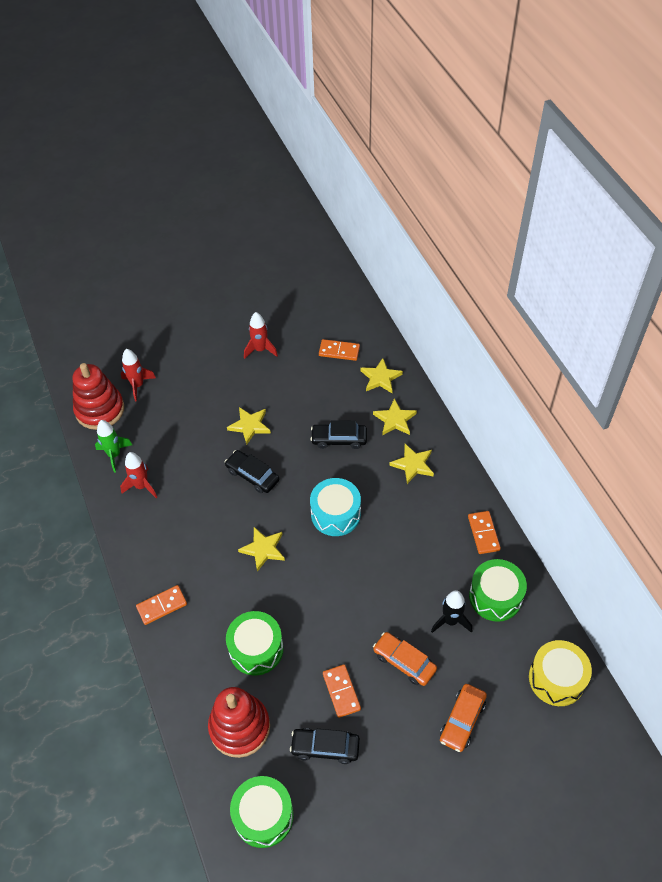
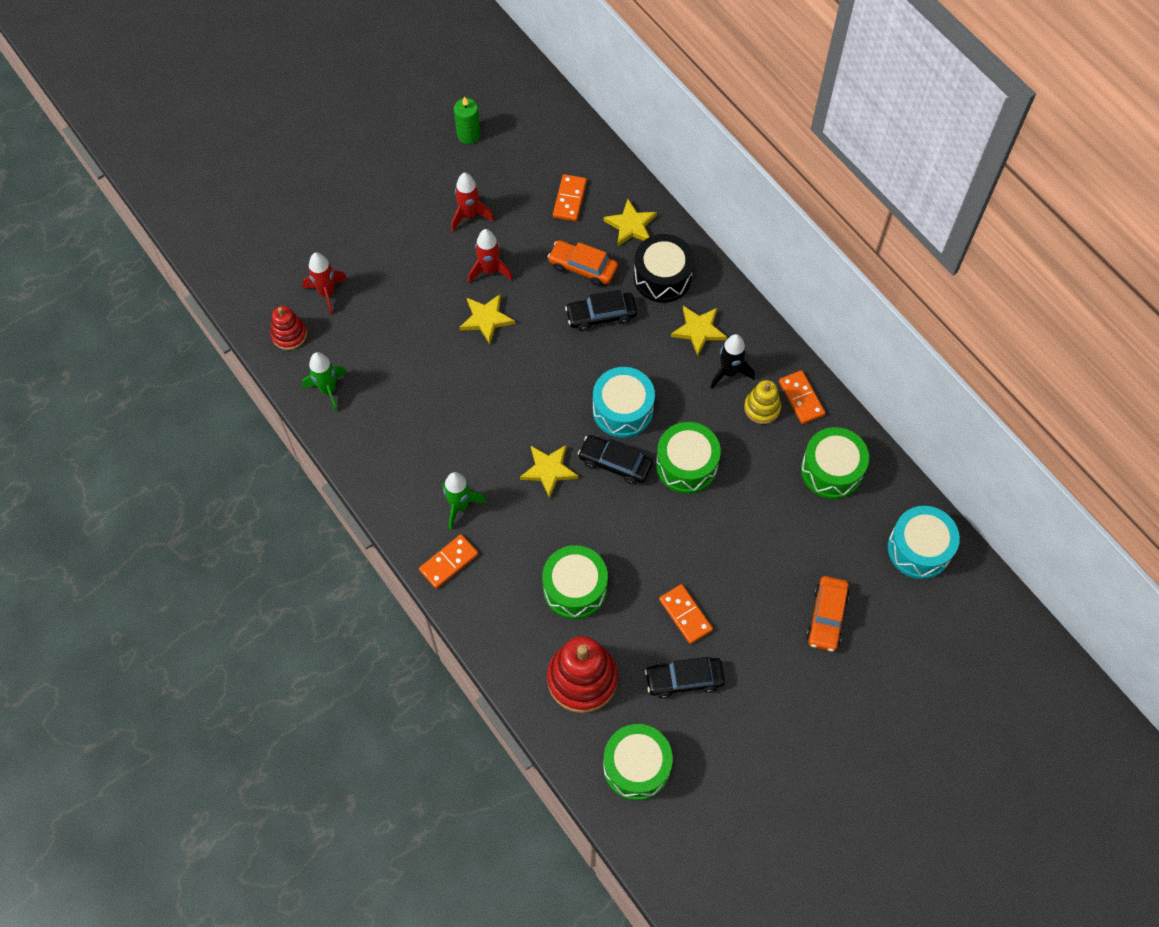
camera: 15 degrees left, 10 degrees up
(100, 410) = (289, 334): red stacking toy -> red stacking toy, size x0.56
(141, 486) = (376, 423): red rocket -> red rocket (489, 270)
(185, 563) = (460, 506): none -> green rocket
(252, 475) = (509, 382): black car -> black car (615, 463)
(277, 294) = (468, 134): none -> green candle
(339, 351) = (570, 199): orange domino -> orange domino turned 75 degrees counterclockwise
(375, 567) = (686, 465): none -> green drum
(395, 420) = (662, 277): yellow star -> black drum
(404, 662) = (747, 566): orange car -> orange car (583, 267)
(449, 534) = (762, 408): none -> yellow stacking toy
(450, 621) = (788, 509): black rocket -> black rocket (729, 372)
(556, 679) = (919, 549): yellow drum -> turquoise drum

